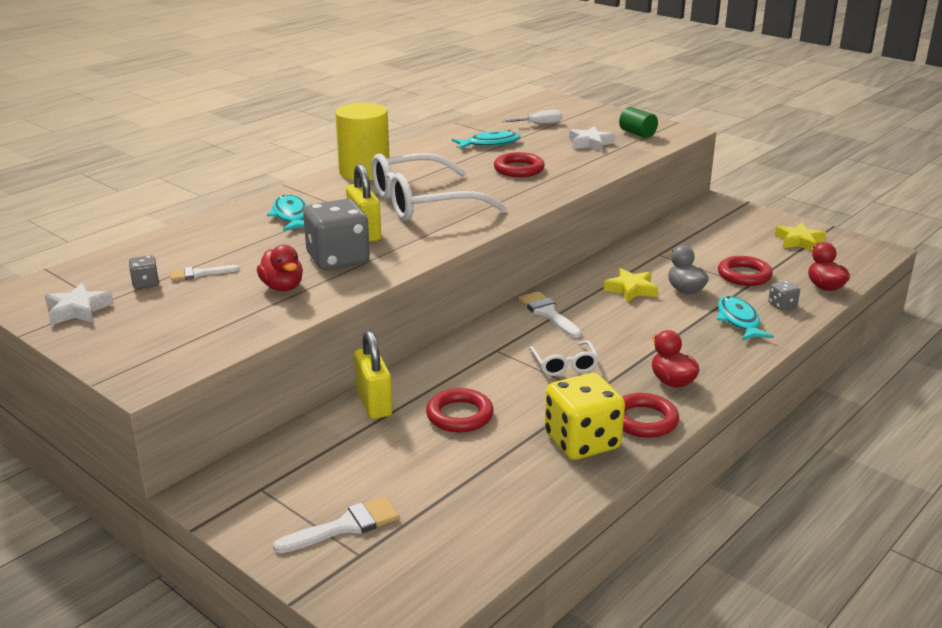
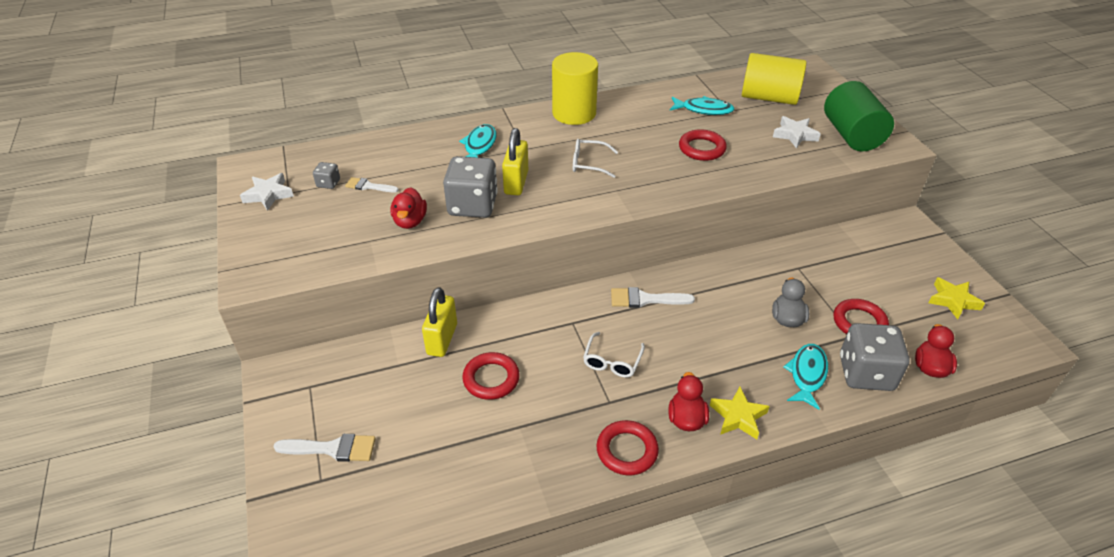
camera: 30 degrees right, 15 degrees up
(423, 202) = (589, 163): white glasses -> white glasses, size x0.46
(539, 124) = (769, 98): white screwdriver -> yellow cylinder
(547, 313) = (645, 299): white brush -> white brush turned 90 degrees counterclockwise
(582, 442) = (559, 449): yellow dice -> none
(631, 289) = (738, 300): yellow star -> yellow star (738, 416)
(637, 133) = (851, 135): green cylinder -> green cylinder, size x1.91
(782, 305) = (865, 373): grey dice -> grey dice, size x2.23

